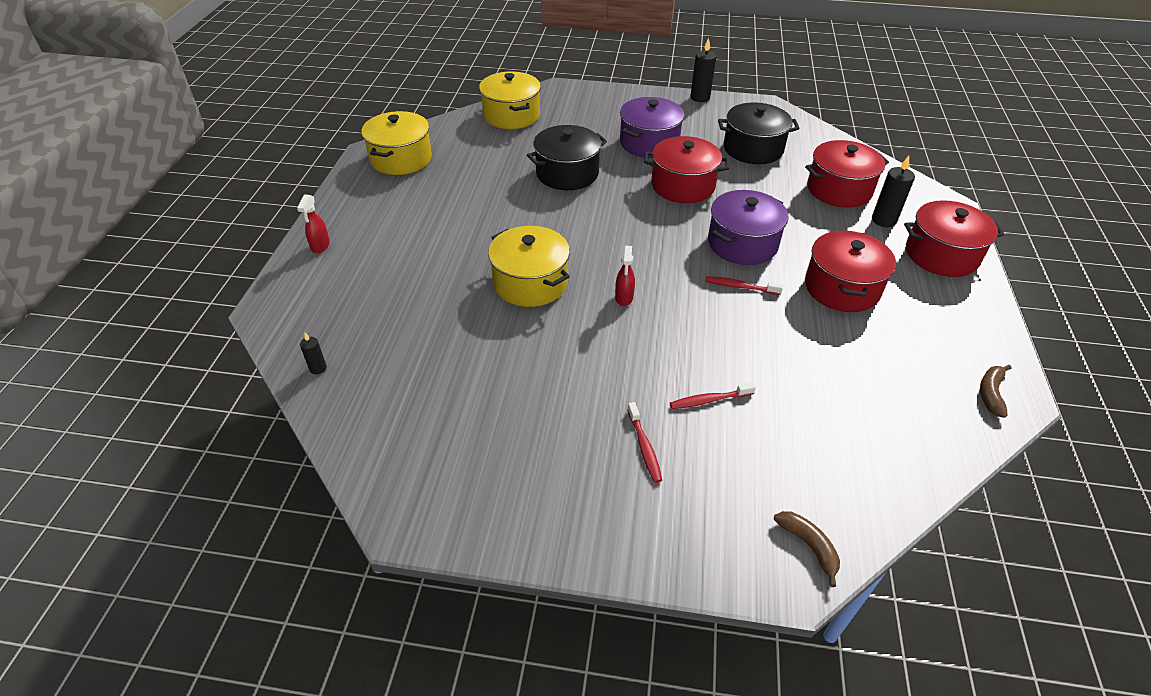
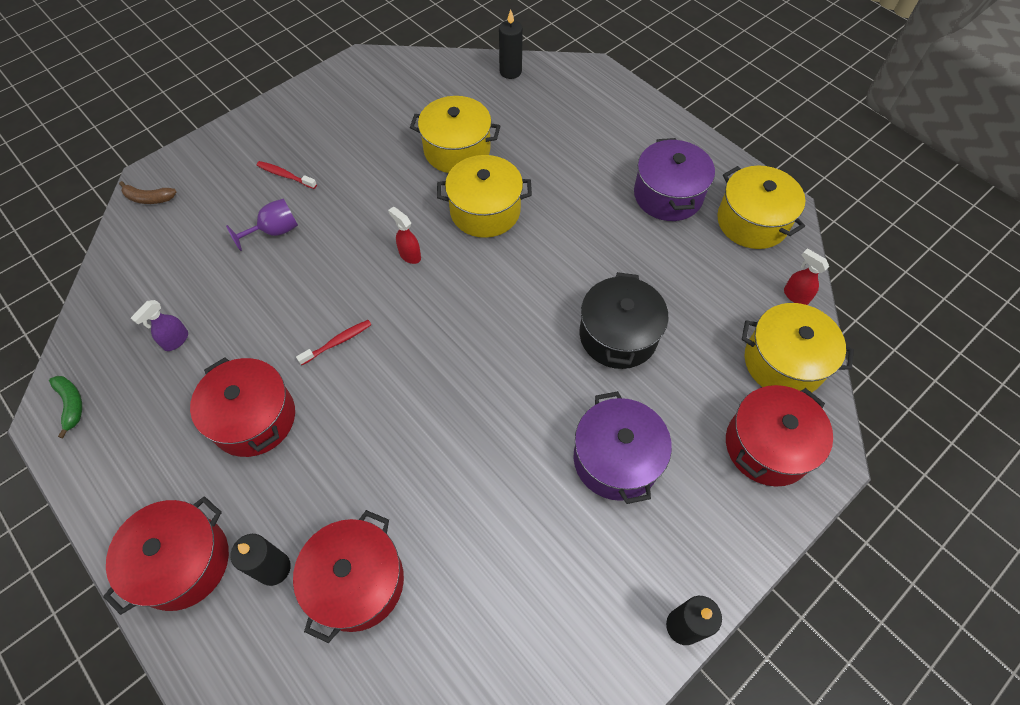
camera: 130 degrees right, 15 degrees up
(318, 368) = (510, 72): black candle -> black candle, size x1.80
(320, 246) = (648, 118): red spray bottle -> red spray bottle (795, 296)
(476, 340) = (457, 150): none -> yellow pot
(683, 185) = (508, 422): red pot -> red pot (767, 446)
(709, 400) = (274, 231): red toothbrush -> purple goblet
(742, 244) = (380, 394): purple pot -> purple pot (668, 195)
(753, 149) = (510, 568): black pot -> none
(869, 377) = (176, 341): none -> purple spray bottle
(991, 393) = (71, 404): brown banana -> green banana

